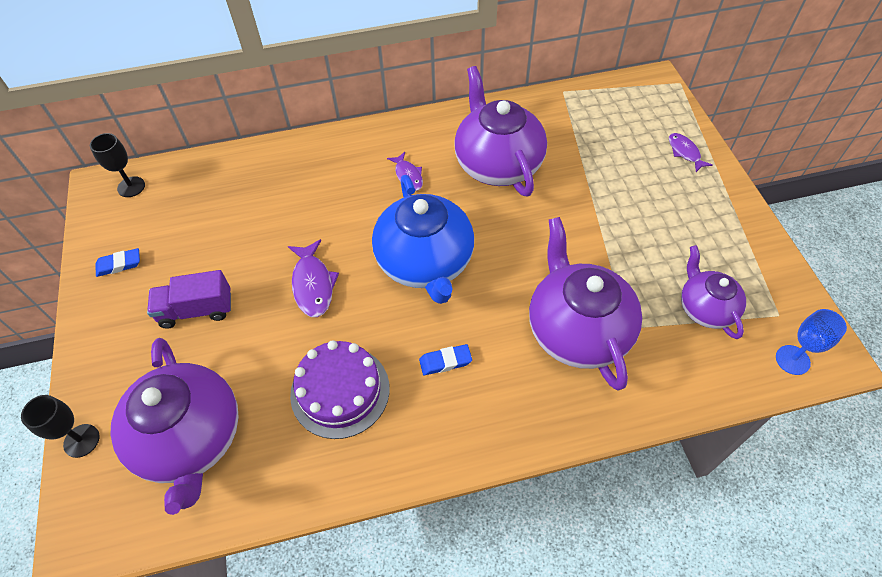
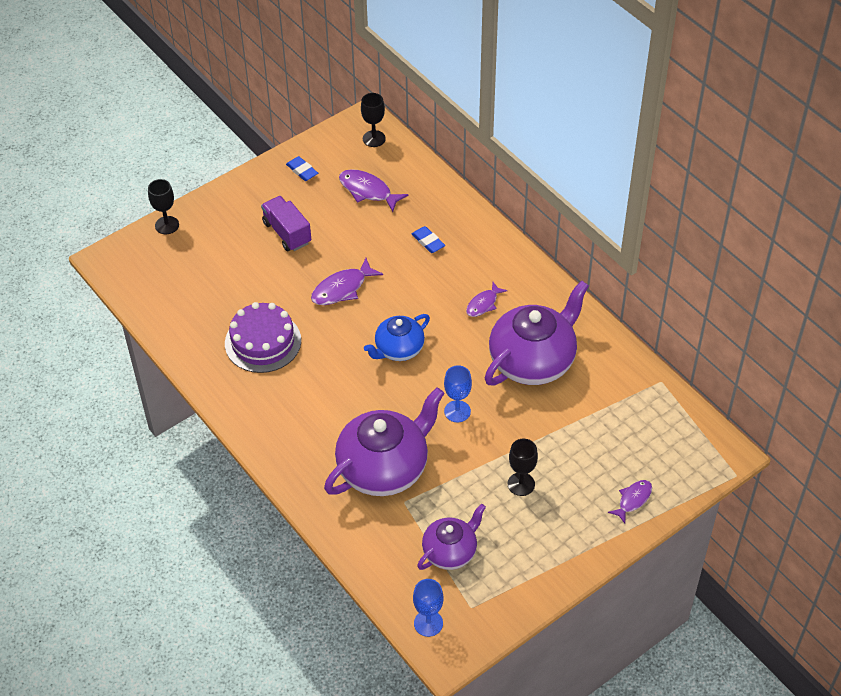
camera: 65 degrees right, 5 degrees down
(191, 438) = (192, 278): purple teapot -> none
(196, 216) = (368, 191): none -> purple fish
(425, 263) = (398, 349): blue teapot -> blue teapot, size x0.58
(445, 361) = (315, 394): blue eraser -> blue eraser (428, 242)
(530, 242) = (457, 411): none -> blue goblet
(639, 223) = (521, 484): none -> black goblet

